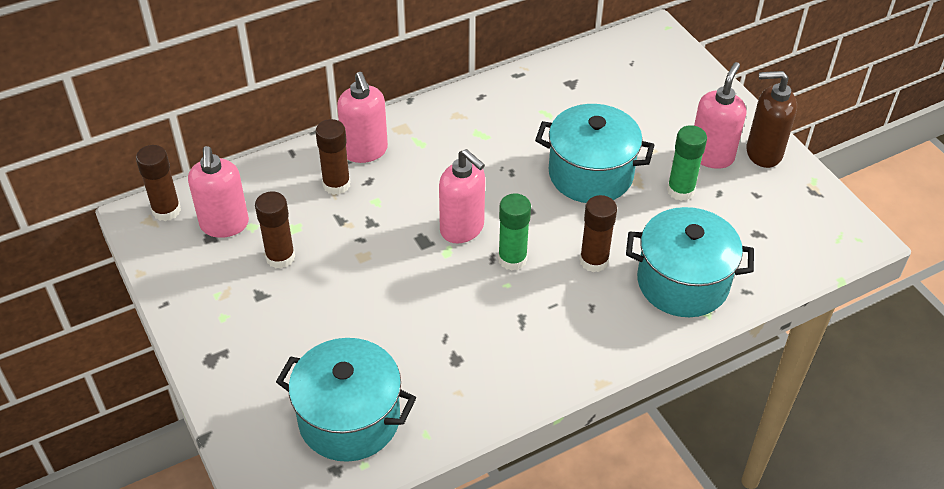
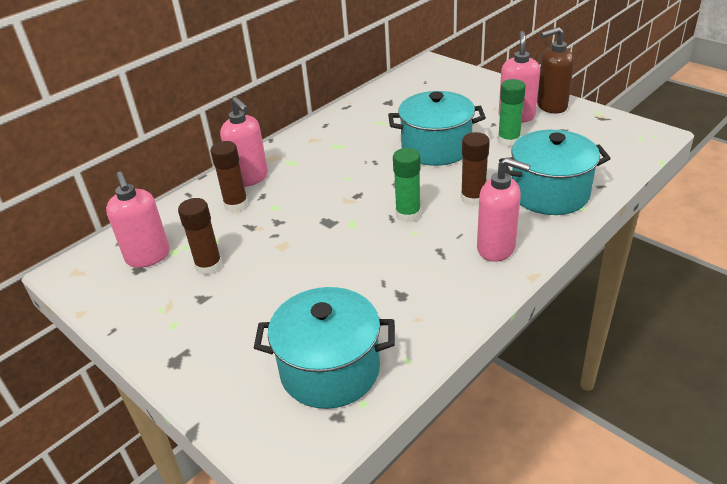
camera: 15 degrees left, 10 degrees down
(166, 210) = (90, 260): brown glue stick -> none
(462, 228) = (356, 206): pink soap dispenser -> pink soap dispenser (496, 248)

